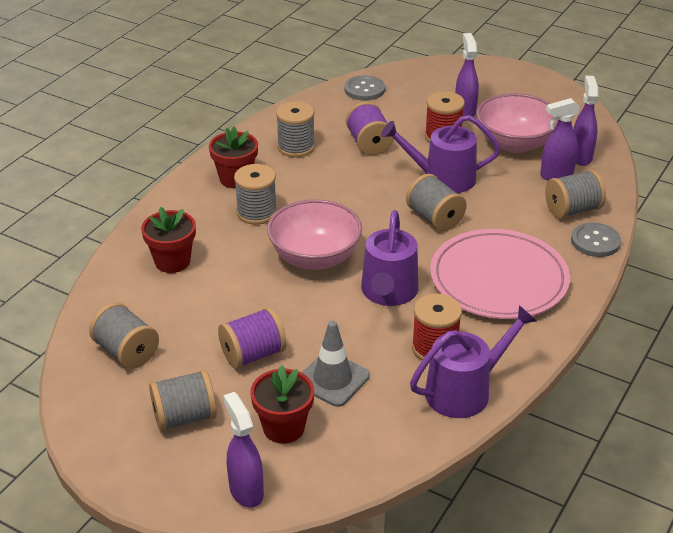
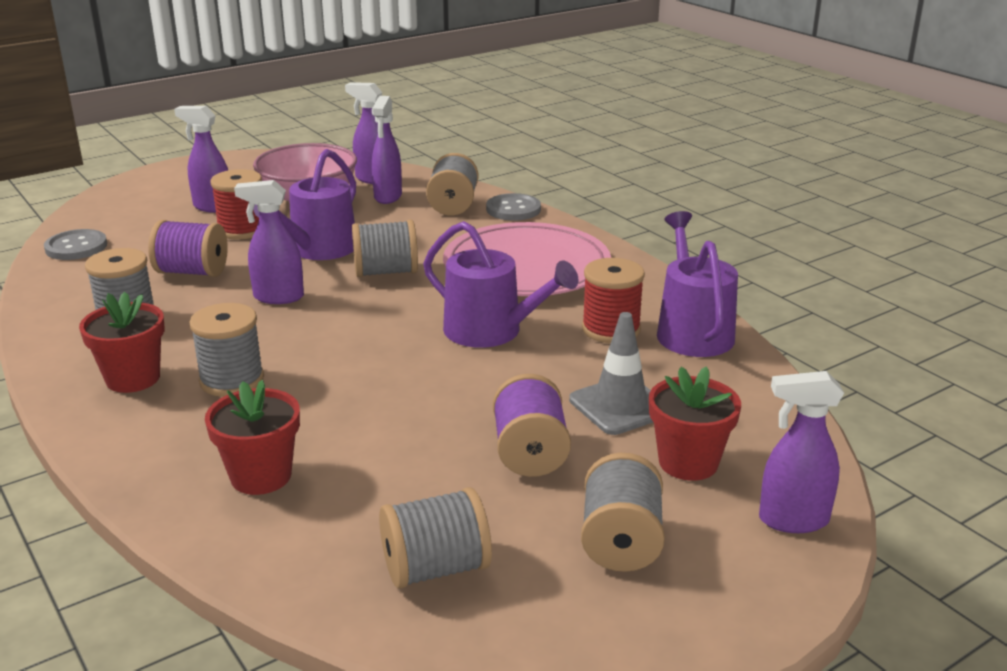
camera: 65 degrees left, 10 degrees down
(315, 258) = (377, 361): pink bowl -> none
(364, 189) = (278, 297): none -> purple spray bottle

